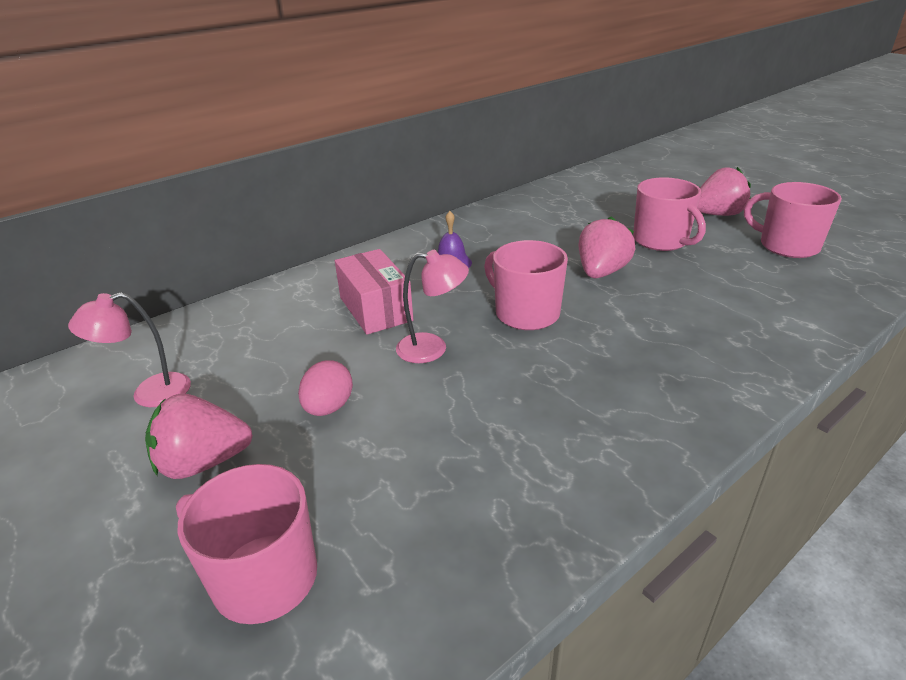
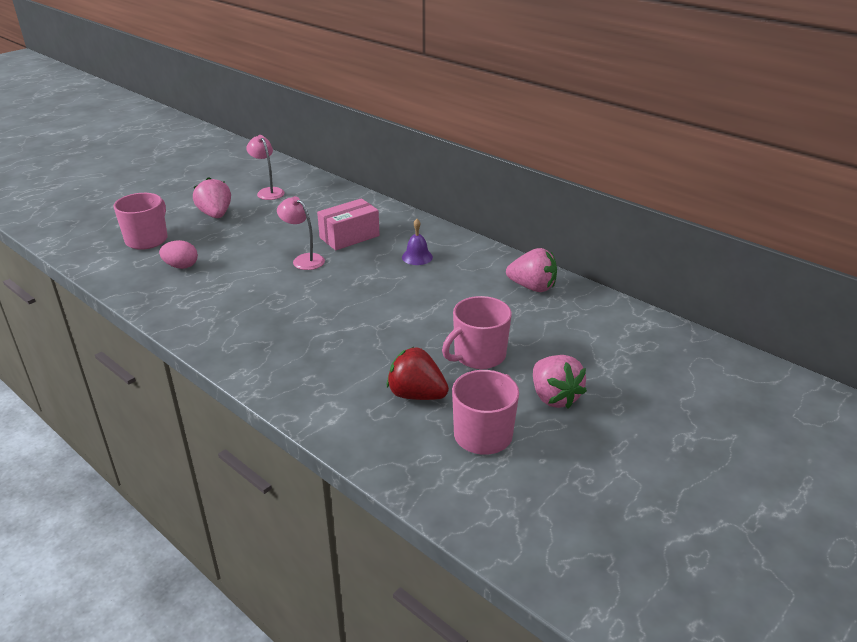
camera: 80 degrees right, 0 degrees up
(328, 407) = (251, 237): pink egg -> pink egg (181, 266)
(432, 348) = (303, 260): pink lamp -> pink lamp turned 135 degrees clockwise
(525, 313) = (345, 289): pink mug -> none
(601, 272) = (410, 321): pink strawberry -> pink strawberry (532, 287)
(741, 274) = (416, 395): none -> red strawberry

